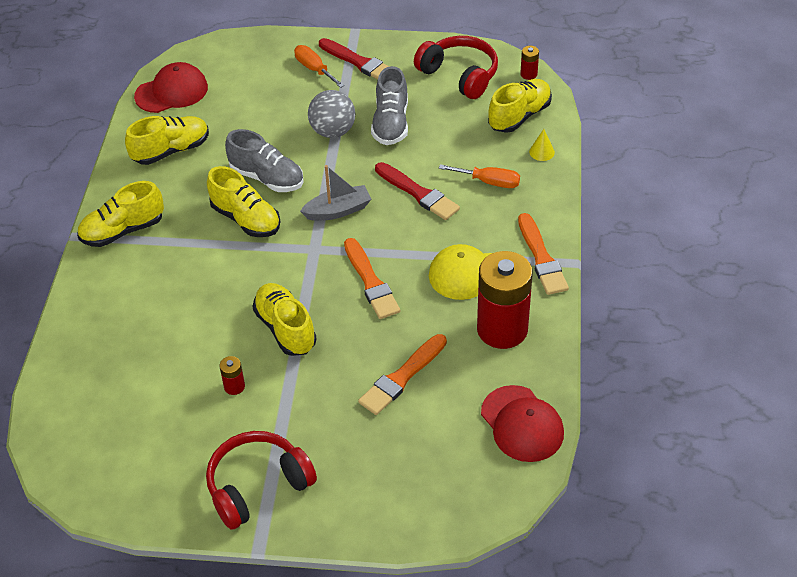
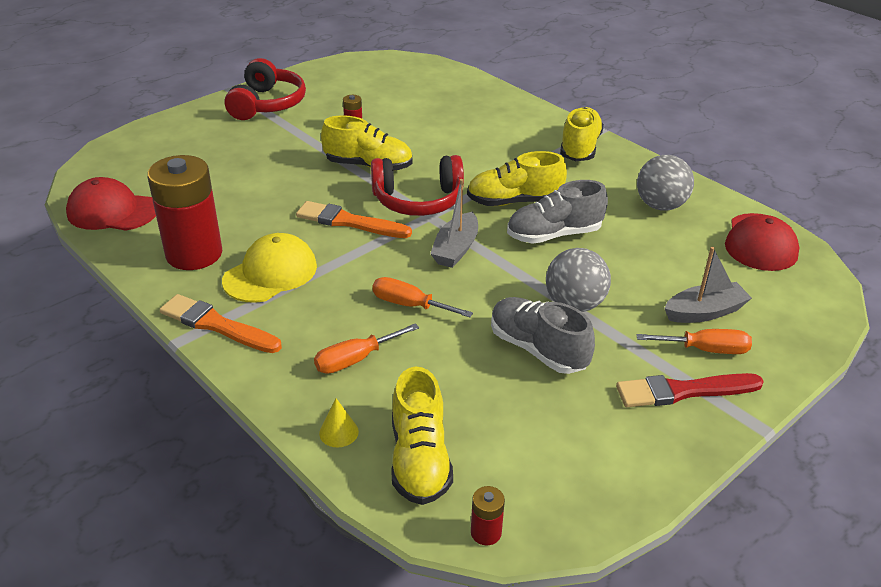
camera: 130 degrees right, 10 degrees down
(171, 151) = (660, 206): yellow shoe -> grey ball
(279, 83) = (704, 312): none -> grey boat
(402, 377) = (242, 187): orange brush -> none
(418, 193) = (409, 305): red brush -> orange screwdriver
(459, 75) = (561, 462): red headphones -> red headphones (418, 200)

